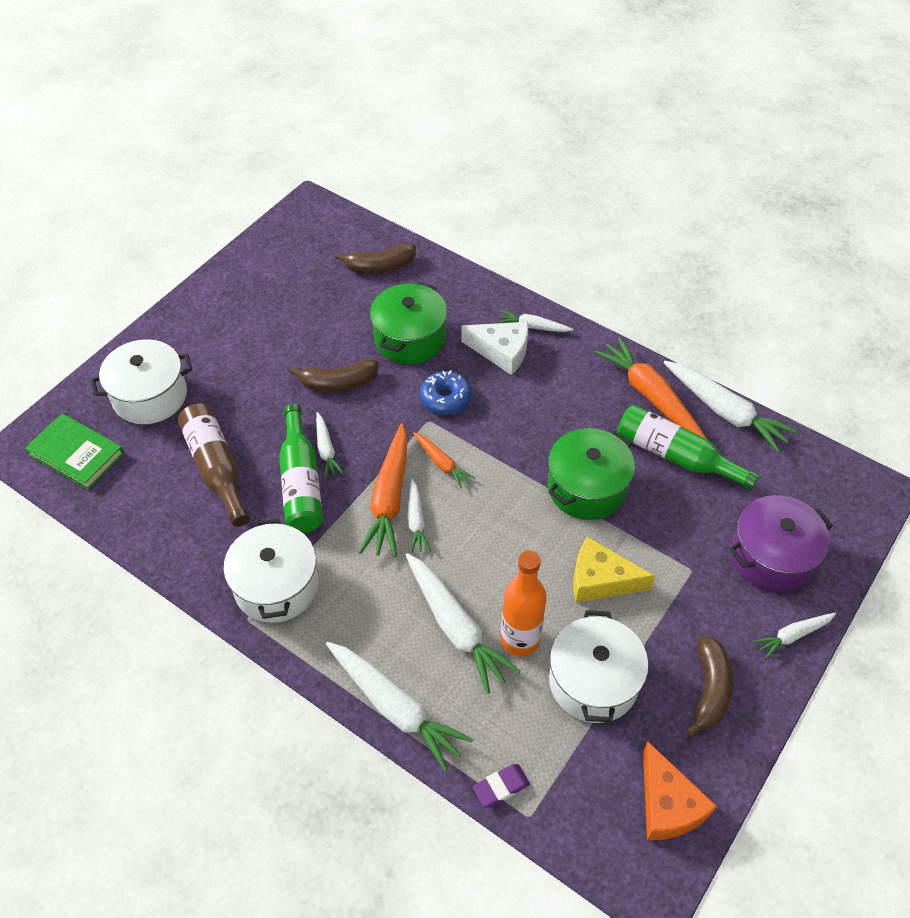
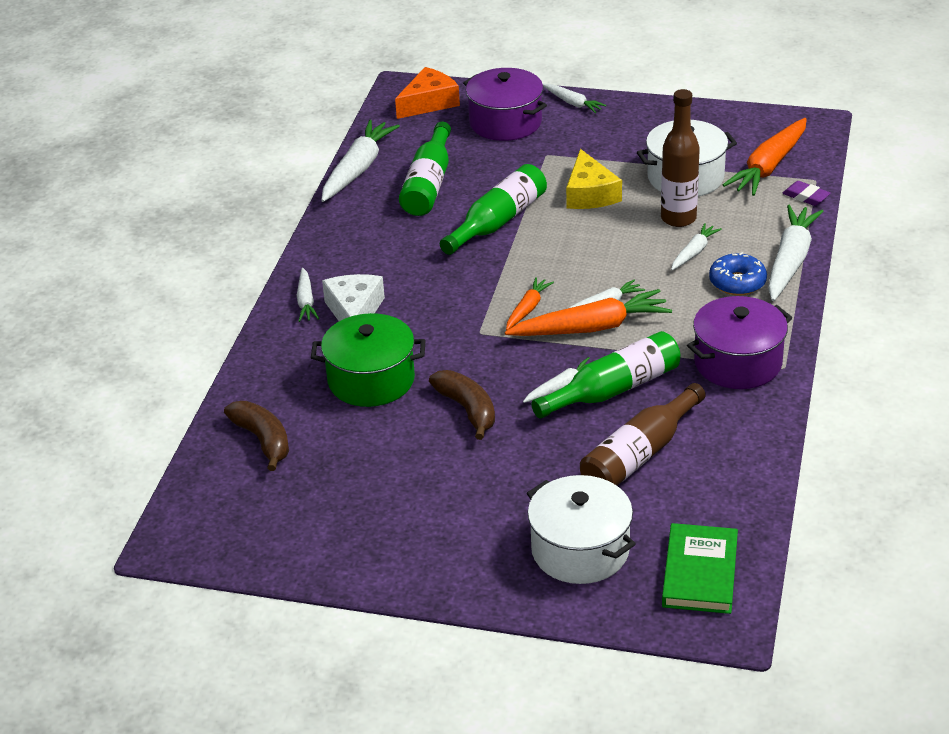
camera: 110 degrees left, 15 degrees down
(276, 586) = (737, 362): white pot -> purple pot
(445, 398) = (443, 330): blue donut -> blue donut (737, 282)
(456, 627) = (694, 252): white carrot -> white carrot, size x0.54
(520, 639) = (678, 218): orange bottle -> brown bottle
(587, 488) = (498, 221): green pot -> green bottle
(650, 395) = (362, 212): orange carrot -> orange carrot (769, 166)
(668, 804) = (753, 128): orange cheese -> orange cheese (429, 103)
(709, 690) = (649, 128): brown banana -> none

